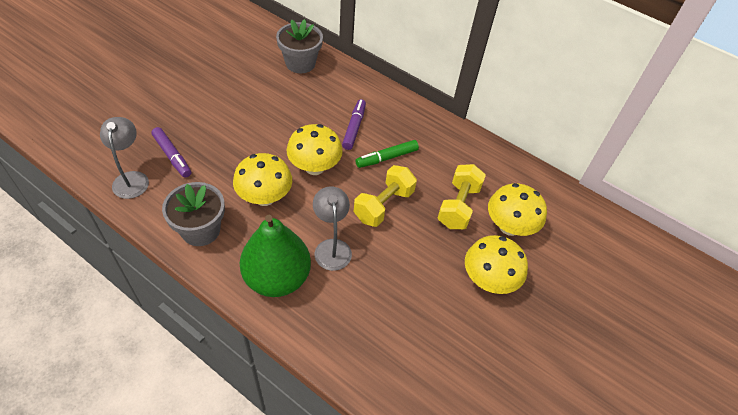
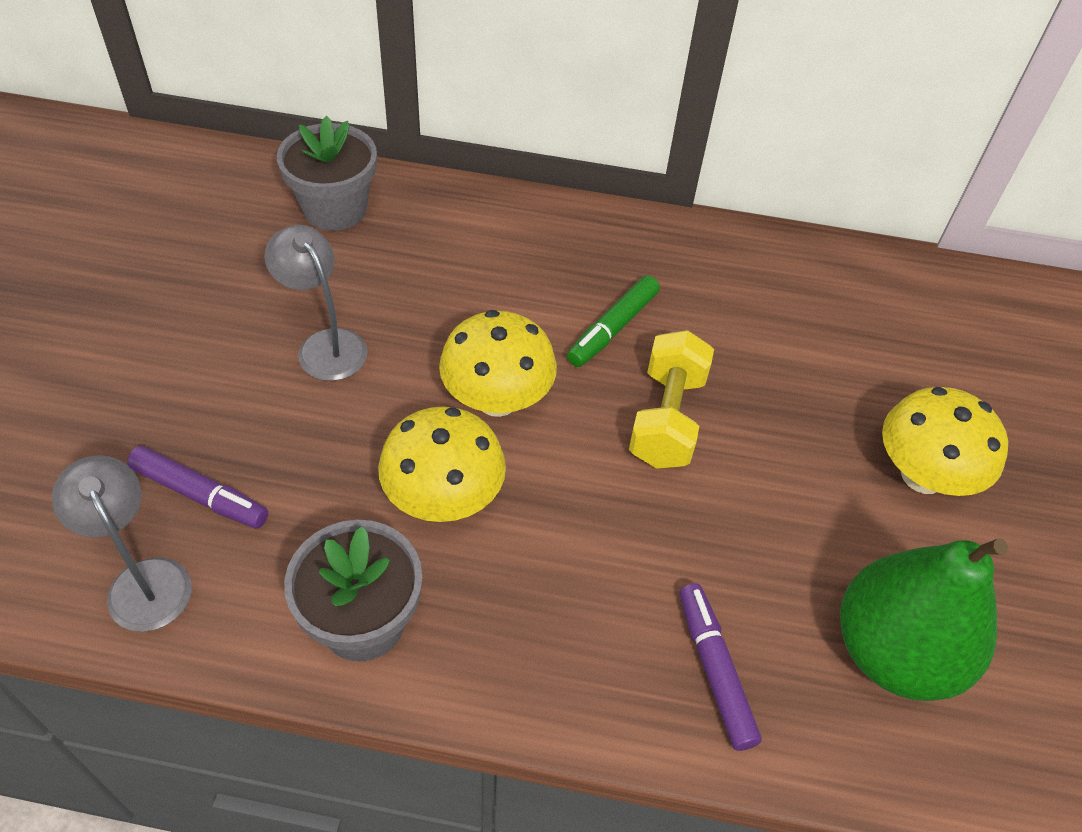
camera: 25 degrees left, 0 degrees up
(277, 278) = (574, 646): green pear -> green pear (894, 652)
(332, 247) = (631, 539): grey lamp -> grey lamp (325, 345)
(354, 128) = (518, 295): purple marker -> purple marker (714, 670)
(458, 206) = (788, 366): yellow dumbbell -> none
(509, 226) = (890, 367): yellow mushroom -> none

